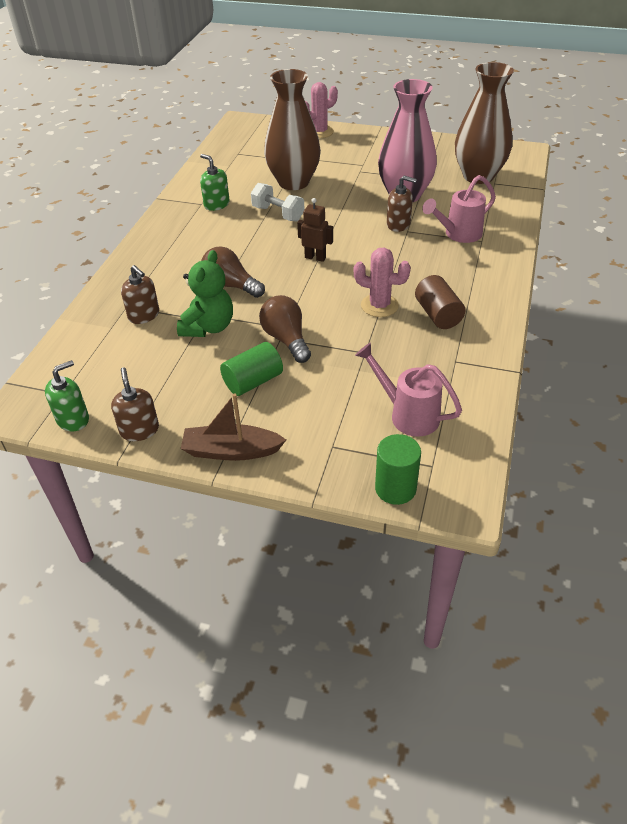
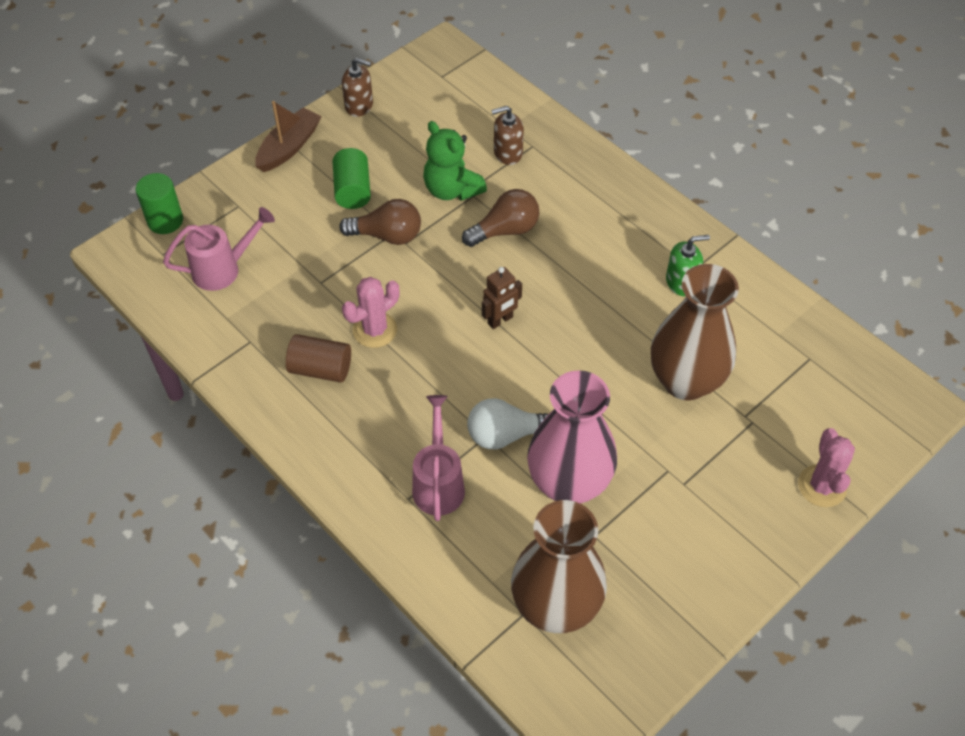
camera: 120 degrees right, 10 degrees up
(73, 419) = (405, 74): green soap dispenser -> none
(278, 214) = (618, 330): white dumbbell -> none
(398, 224) = (506, 435): brown soap dispenser -> white light bulb

